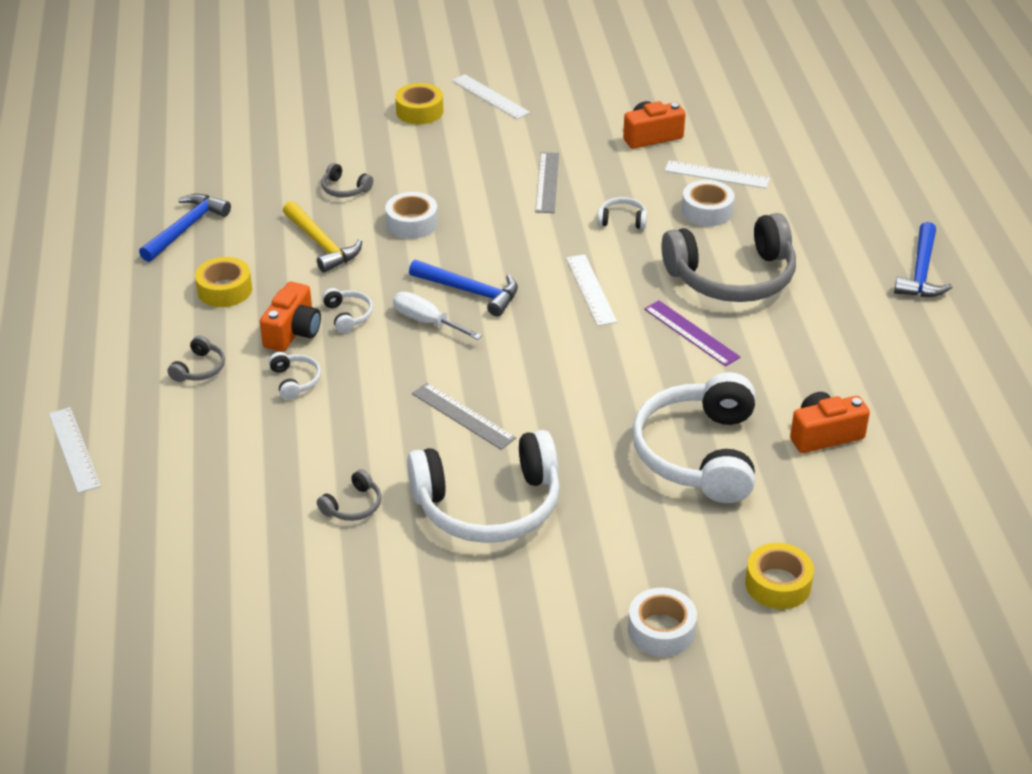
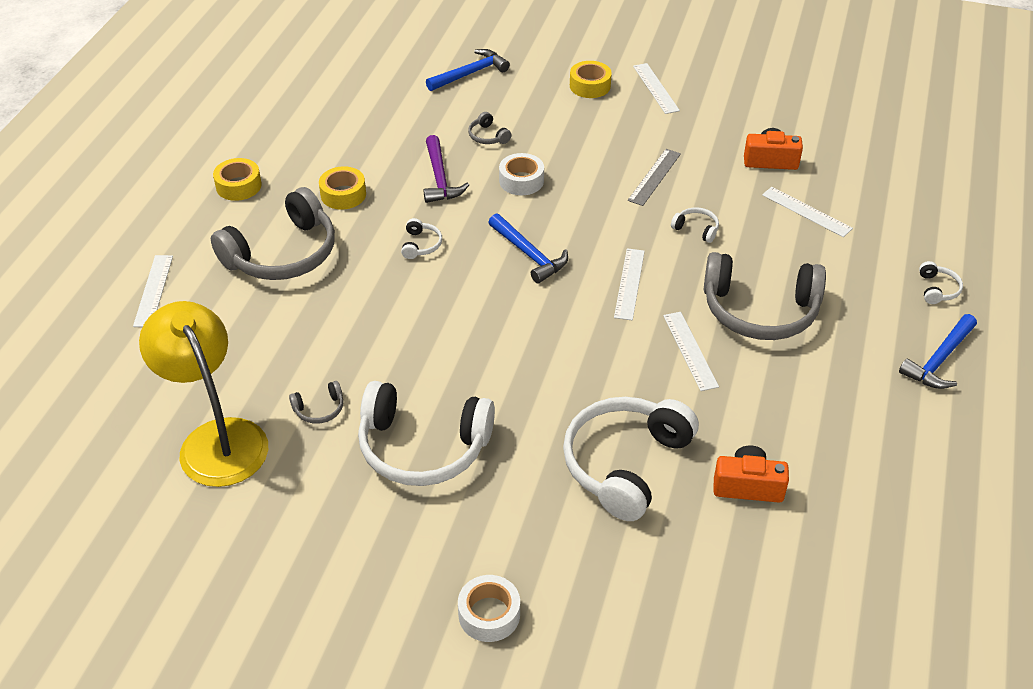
camera: 25 degrees right, 5 degrees up
(185, 228) = (348, 135): blue hammer -> blue hammer (470, 73)
(199, 368) = (283, 254): grey headphones -> grey headphones, size x2.47
(260, 571) = (216, 439): none -> yellow lamp
(293, 332) = (370, 246): orange camera -> none
(295, 381) = (345, 287): white headphones -> white headphones (937, 289)
(321, 244) = (440, 178): yellow hammer -> purple hammer
(427, 321) = (478, 270): white screwdriver -> none
(463, 416) = (453, 361): grey ruler -> none
(691, 333) = (690, 350): purple ruler -> white ruler
(707, 211) = (776, 242): white tape -> none
(778, 584) = (616, 611): yellow tape -> yellow tape (238, 186)

